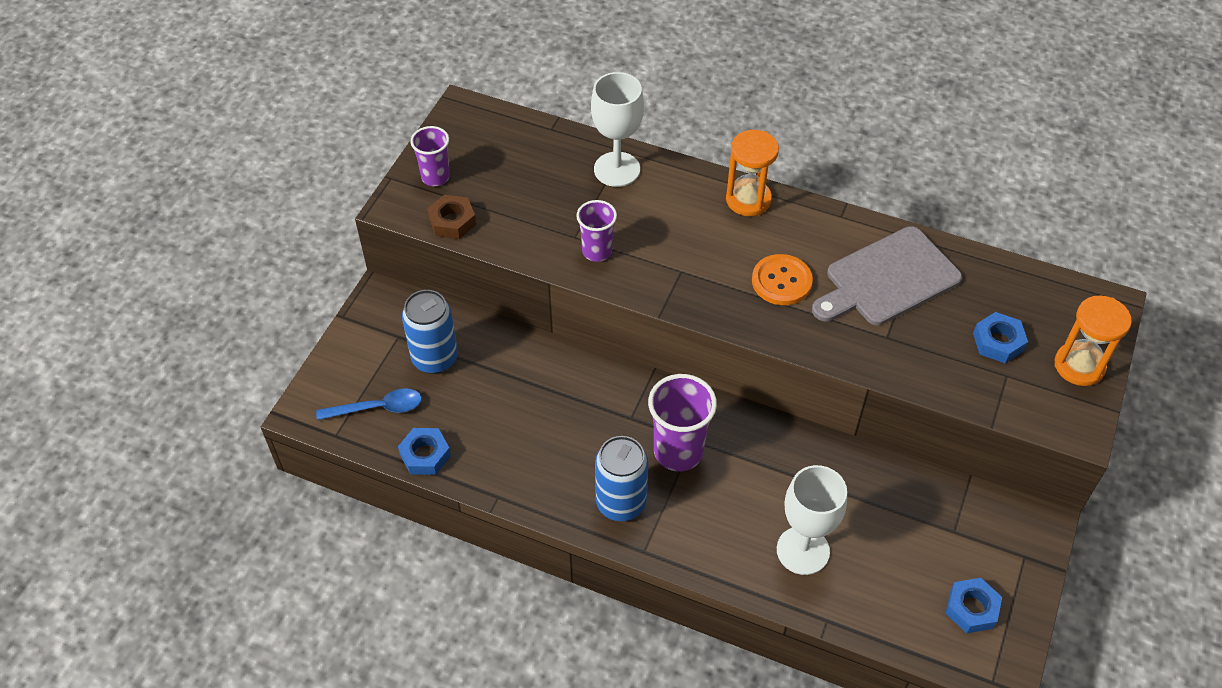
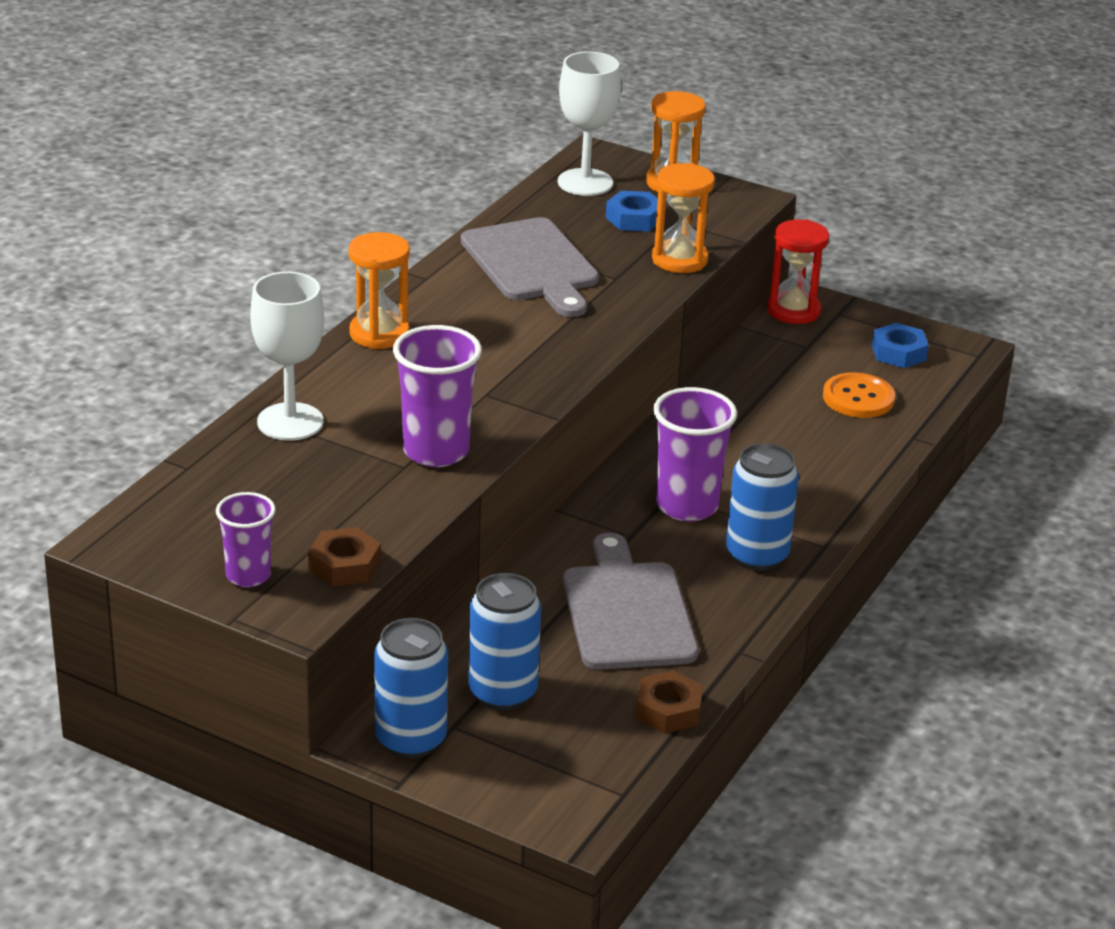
camera: 85 degrees left, 20 degrees down
(378, 408) = (581, 751): blue spoon -> none
(382, 316) = (410, 740): none -> blue can
(425, 455) = (668, 710): blue nut -> brown nut
(535, 422) = (626, 611): none -> grey cutting board
(597, 251) = (436, 451): purple cup -> purple cup, size x1.60
(781, 281) = (519, 329): orange button -> orange button (858, 398)
(803, 550) = (827, 440): white goblet -> white goblet (585, 182)
(936, 380) = (679, 260): none -> orange hourglass
(1014, 518) = (793, 311): none -> red hourglass

